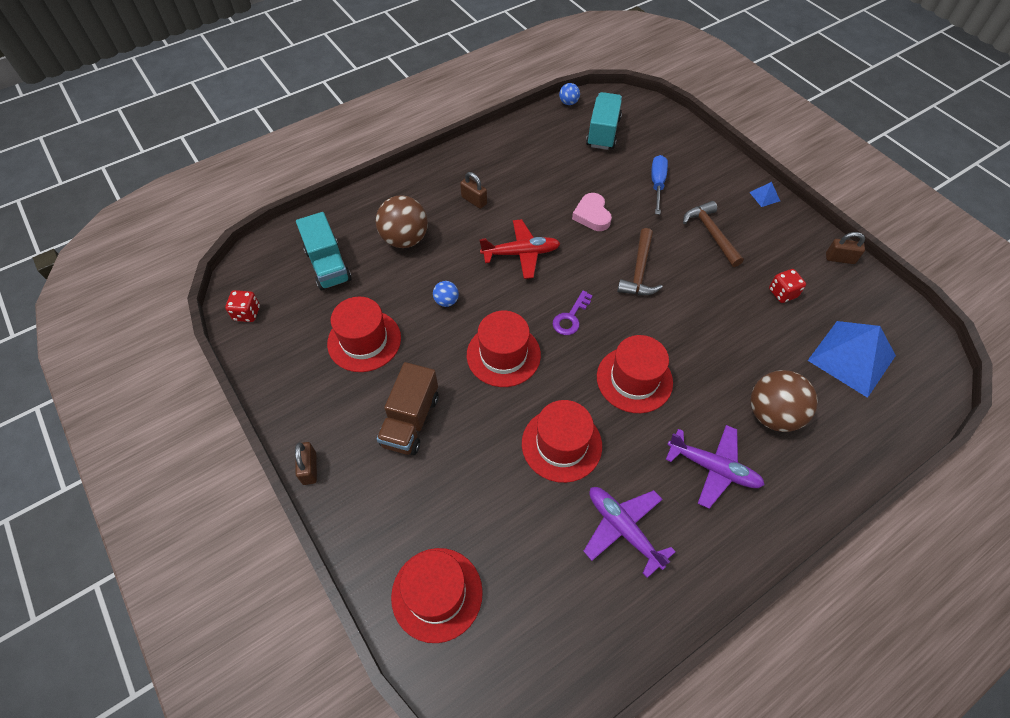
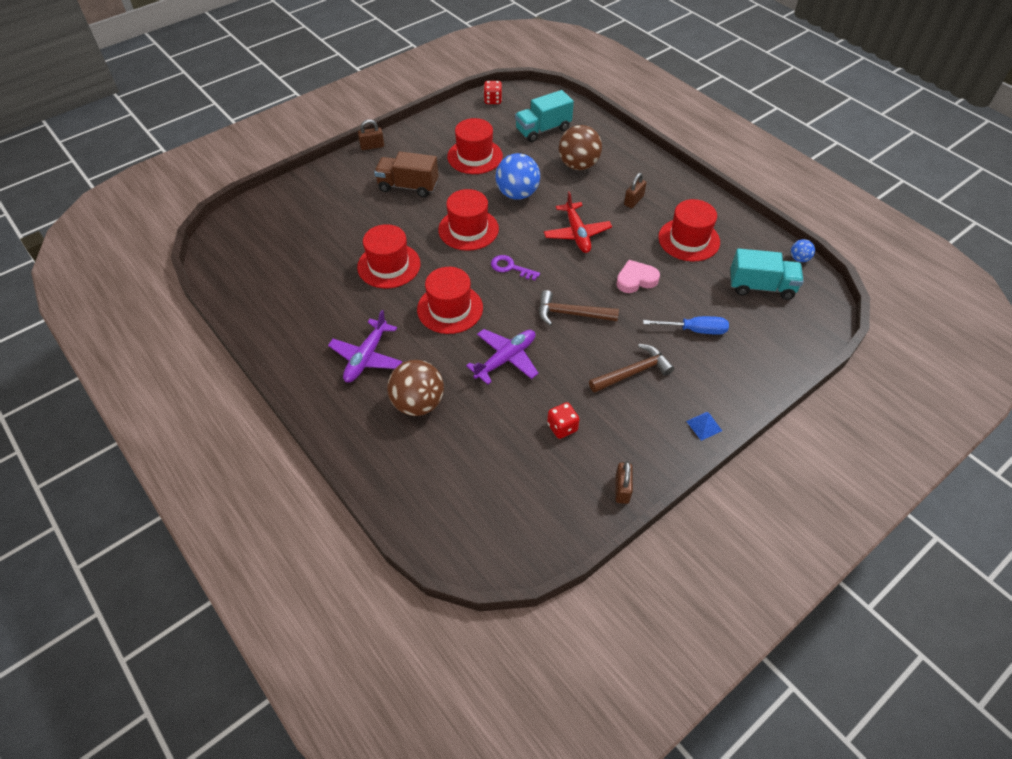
camera: 85 degrees right, 5 degrees down
(437, 594) = (283, 211): red hat -> red hat (689, 240)
(446, 301) = (517, 194): blue ball -> blue ball, size x2.09
(623, 528) = (319, 300): purple plane -> purple plane (506, 359)
(851, 358) = (485, 478): blue pyramid -> none

